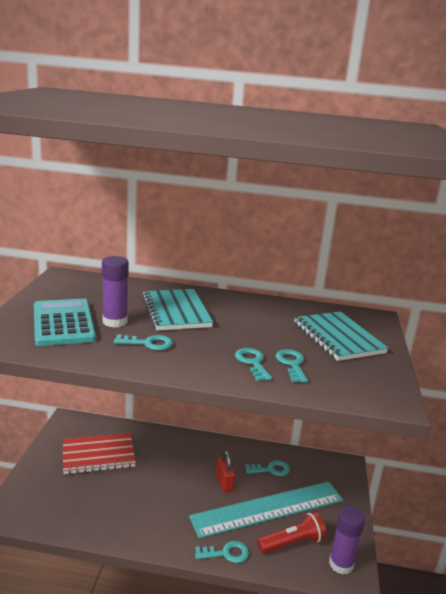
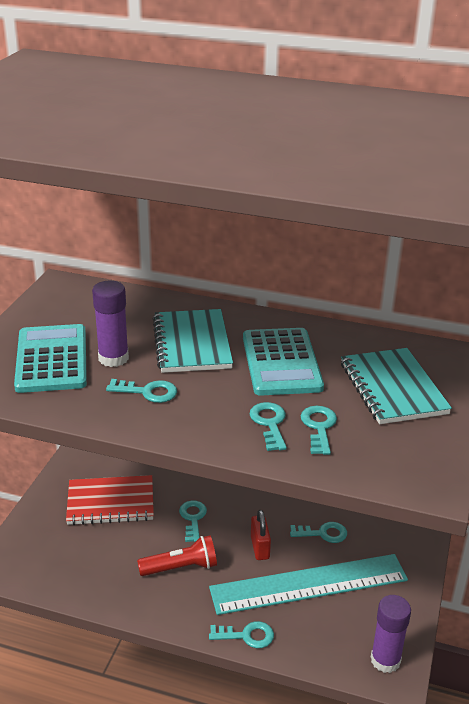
camera: 10 degrees right, 10 degrees up
(167, 464) = (193, 518): none -> turquoise key
(249, 323) = (281, 362): none -> turquoise calculator
(292, 543) = (330, 629): red flashlight -> red flashlight (181, 567)

